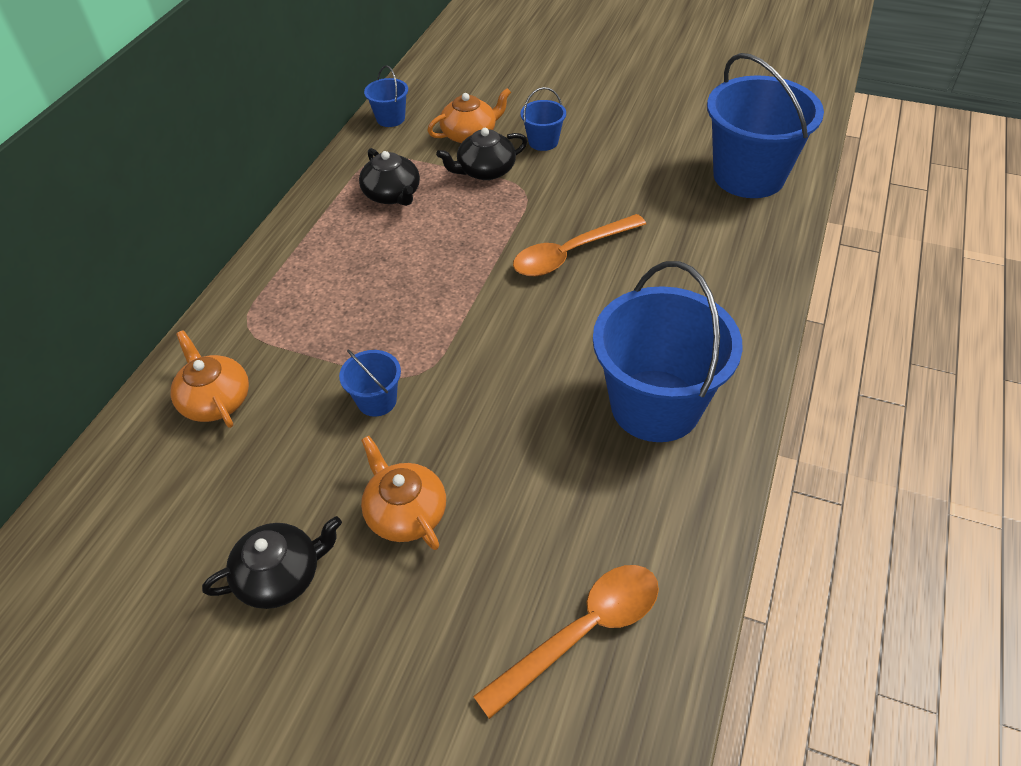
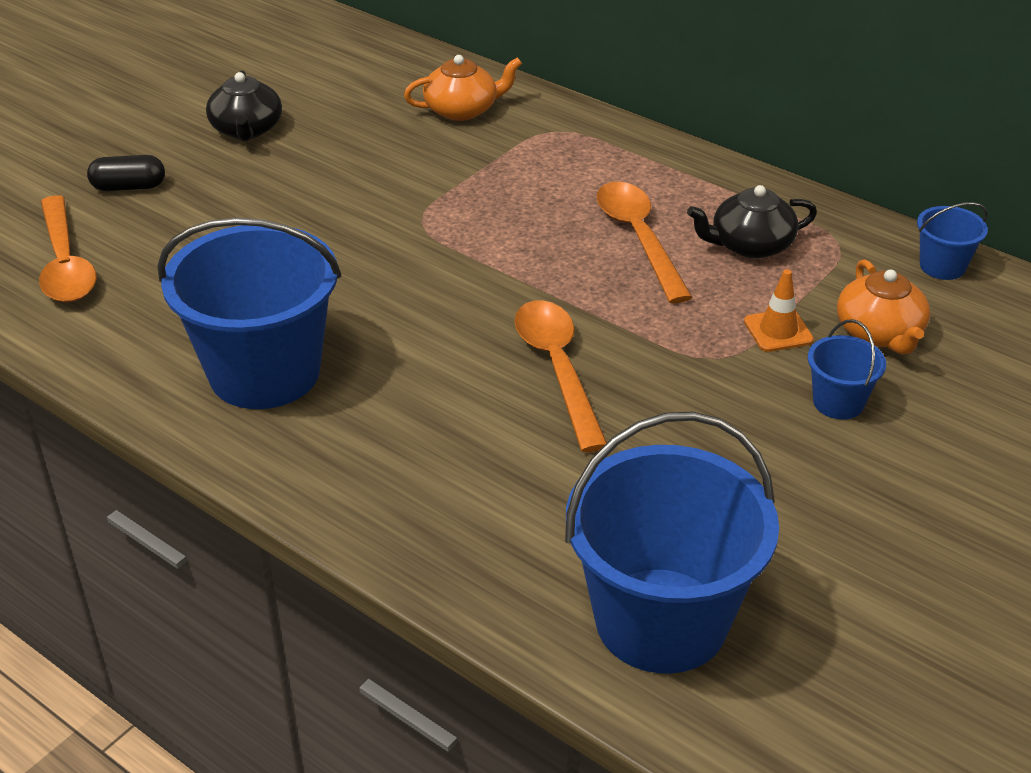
camera: 105 degrees right, 10 degrees down
(377, 400) = (401, 193): blue bucket -> none
(402, 246) = (639, 239): none -> orange spoon
(405, 512) = (258, 193): orange teapot -> none
(426, 642) = (129, 187): none -> black capsule
(485, 171) = (778, 331): black teapot -> orange traffic cone

